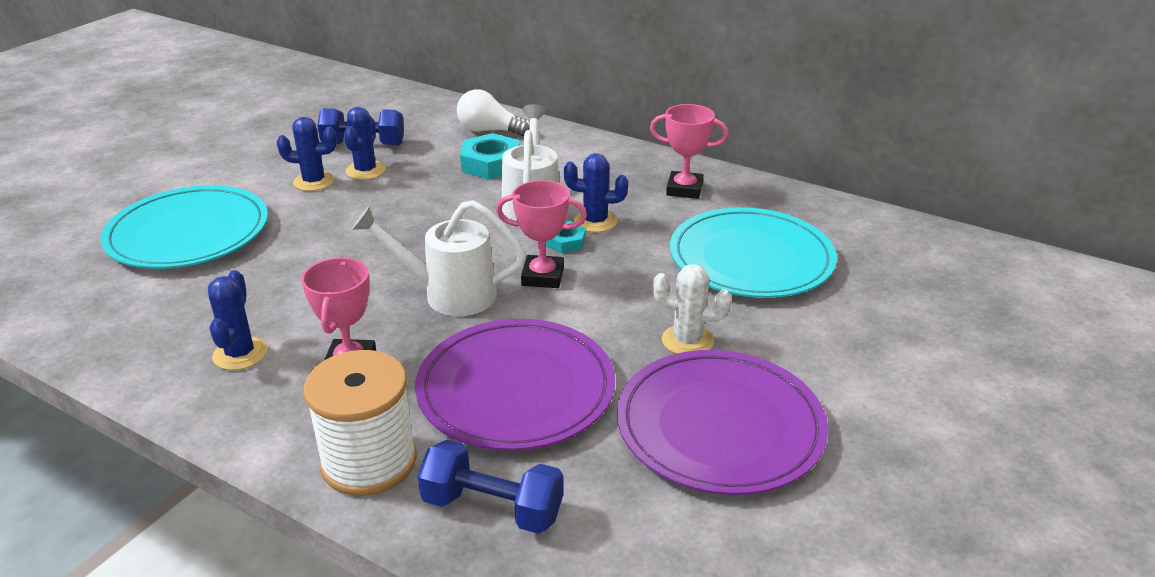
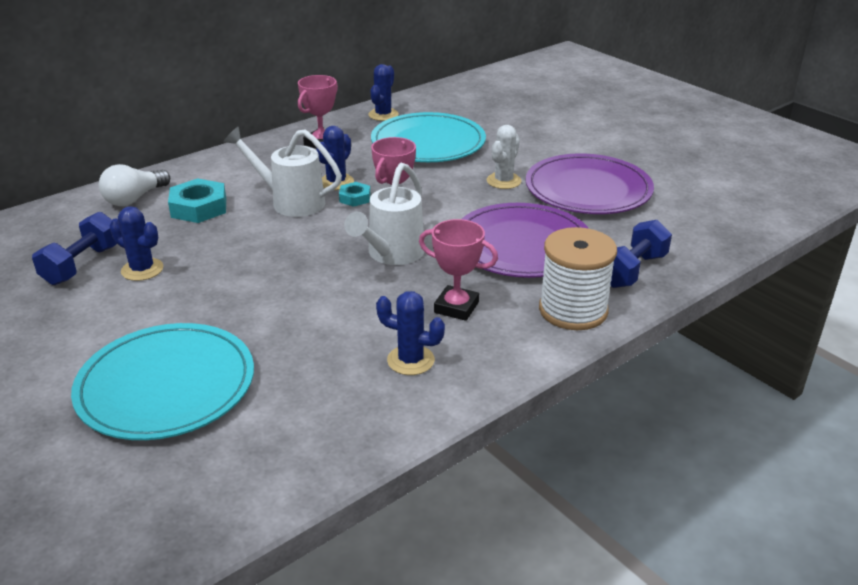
camera: 70 degrees left, 0 degrees up
(314, 182) = (133, 300): blue cactus -> blue cactus (383, 115)

